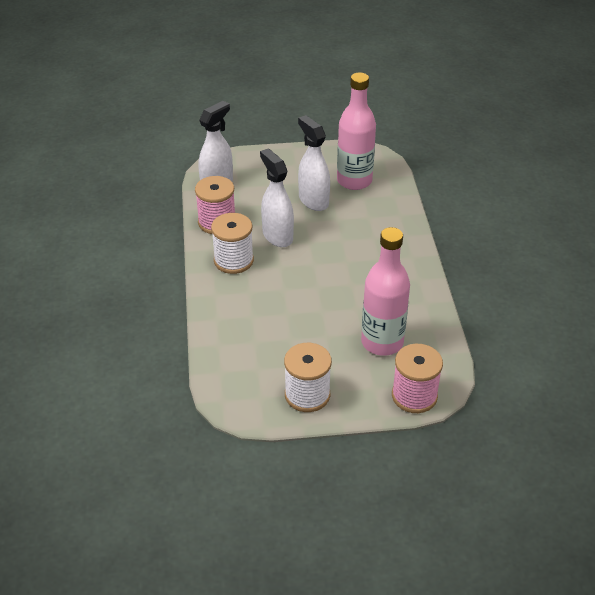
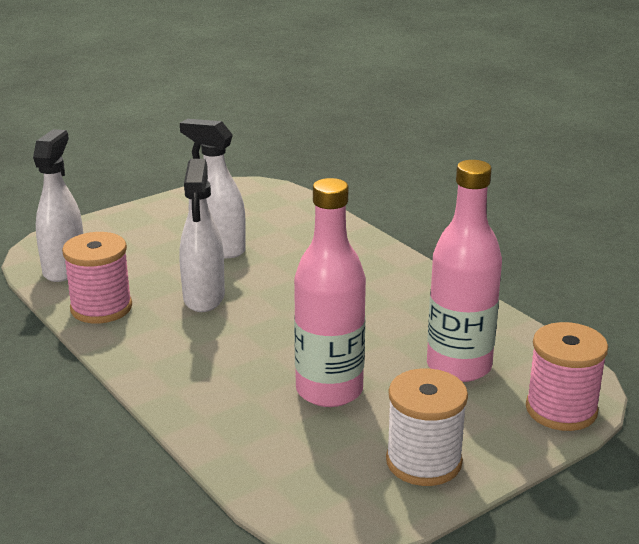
camera: 30 degrees left, 15 degrees down
(233, 260) = (166, 343): white spool -> none
(277, 236) = (204, 298): white spray bottle -> white spray bottle turned 120 degrees counterclockwise
(354, 181) = (252, 216): pink bottle -> pink bottle (329, 390)

